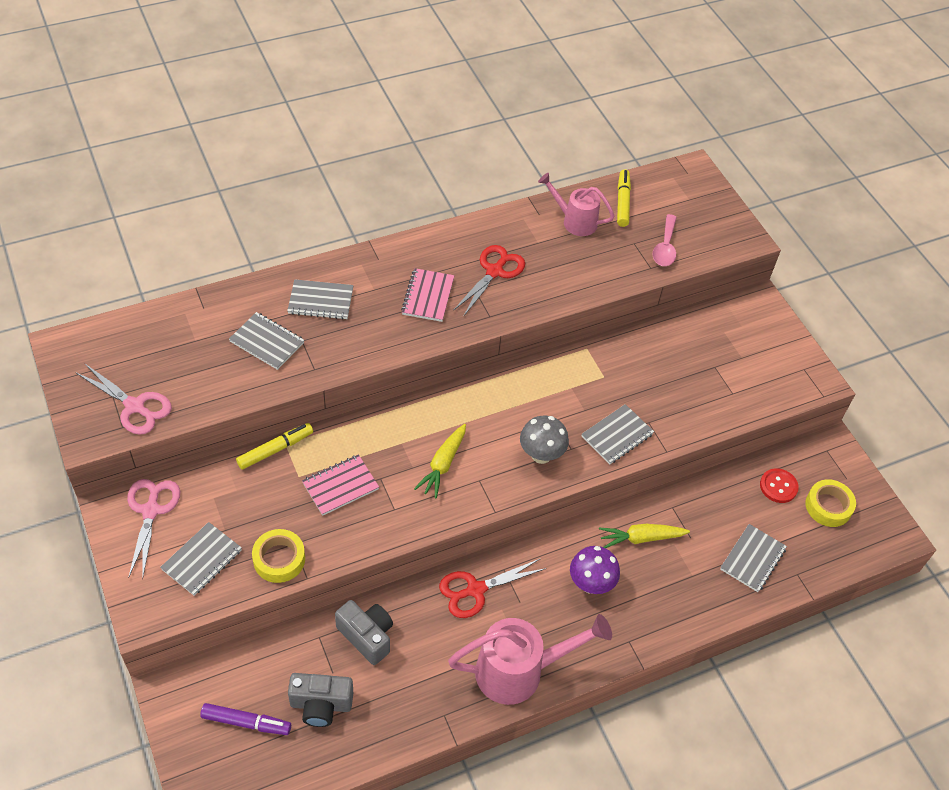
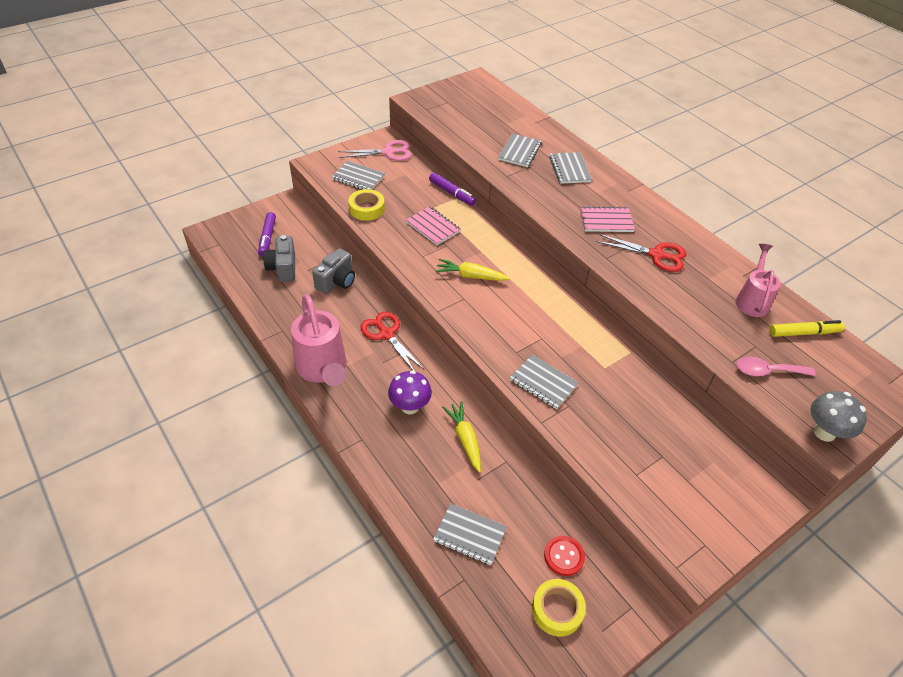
camera: 80 degrees right, 5 degrees down
(135, 406) = (443, 111): pink scissors -> none
(275, 449) = (452, 193): yellow marker -> purple marker
(541, 455) = (502, 333): grey mushroom -> grey mushroom (824, 432)

